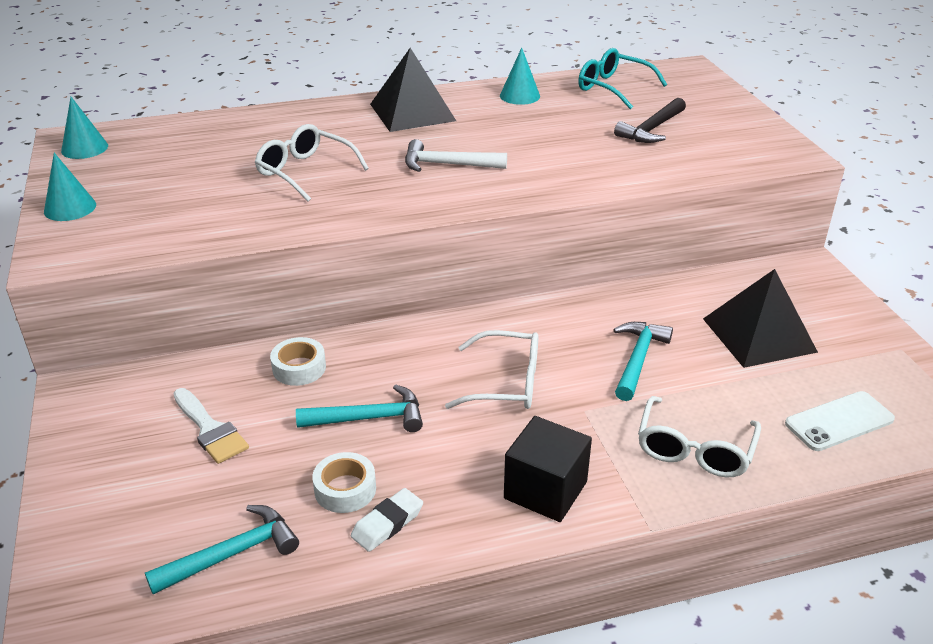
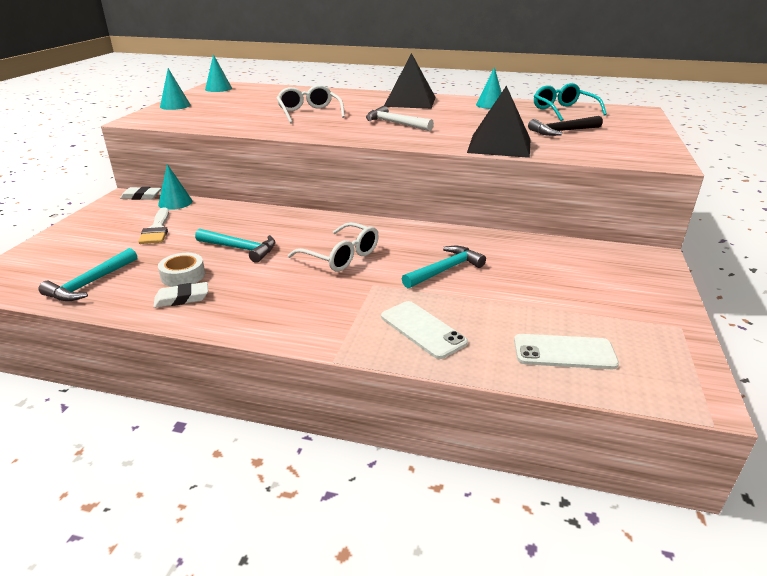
camera: 30 degrees right, 5 degrees down
(105, 379) = (141, 196): none -> white eraser
(175, 372) = (175, 202): none -> turquoise cone
(232, 554) = (90, 283): turquoise hammer -> turquoise hammer turned 120 degrees clockwise
(299, 368) = (236, 217): white tape -> none
(545, 490) = (292, 315): black cube -> none
(694, 450) = (422, 329): white glasses -> white phone
(759, 335) = (557, 282): black pyramid -> black pyramid (499, 145)

